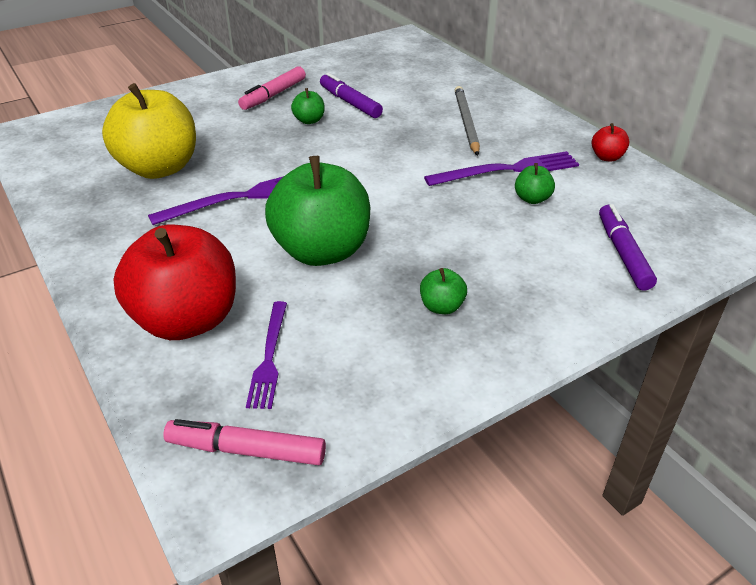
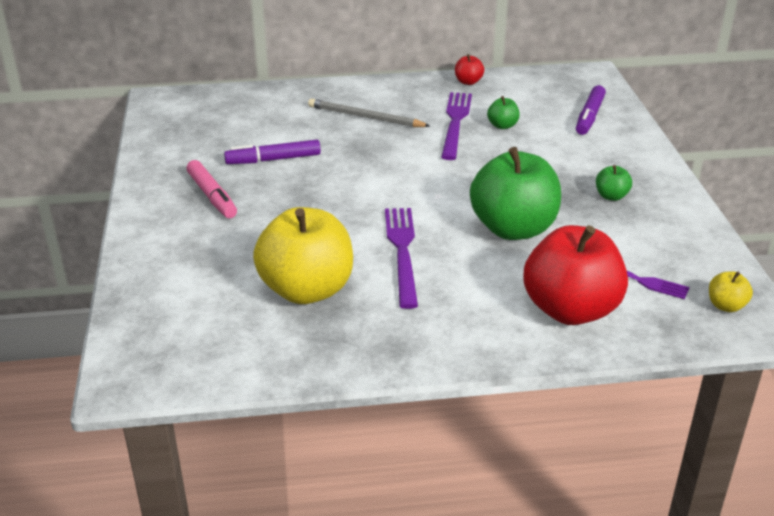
camera: 65 degrees left, 5 degrees down
(247, 450) = (726, 306): pink marker -> yellow apple
(309, 120) = (288, 188): green apple -> none
(623, 254) = (589, 116): purple marker -> purple marker turned 90 degrees counterclockwise

